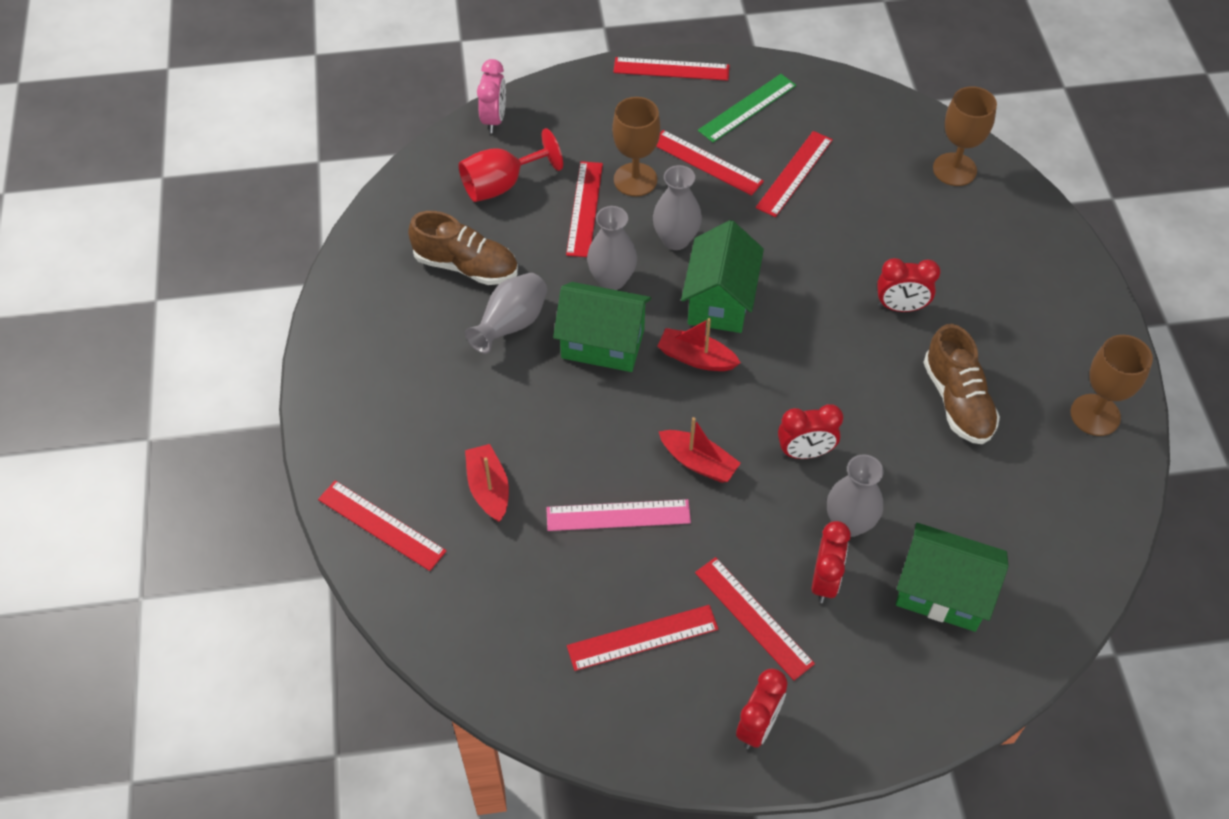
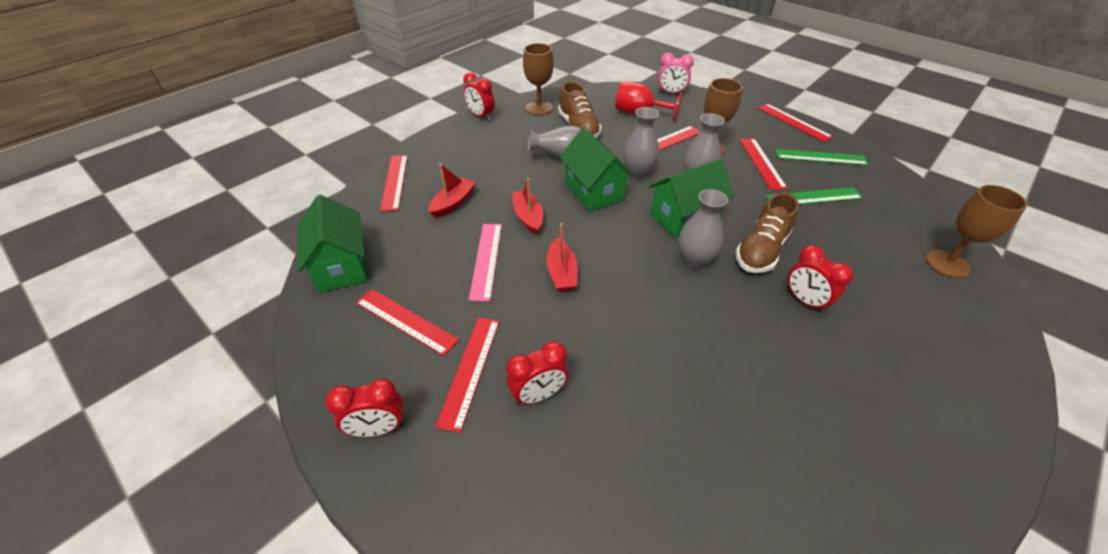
camera: 50 degrees right, 10 degrees down
(494, 119) = (671, 93): pink clock -> pink clock turned 45 degrees clockwise
(618, 515) = (486, 260): pink ruler -> pink ruler turned 45 degrees clockwise
(696, 358) = (632, 230): red boat -> red boat (528, 217)
(794, 173) = (813, 197): red ruler -> green ruler
(805, 452) = (629, 319): red clock -> red clock (481, 116)
(849, 523) = (601, 379): grey vase -> grey vase (694, 260)
(942, 592) = (604, 485): green house -> green house (342, 266)
(957, 401) = (781, 382): brown shoe -> brown shoe (761, 250)
(1095, 415) = (907, 497): brown goblet -> brown goblet (539, 108)

